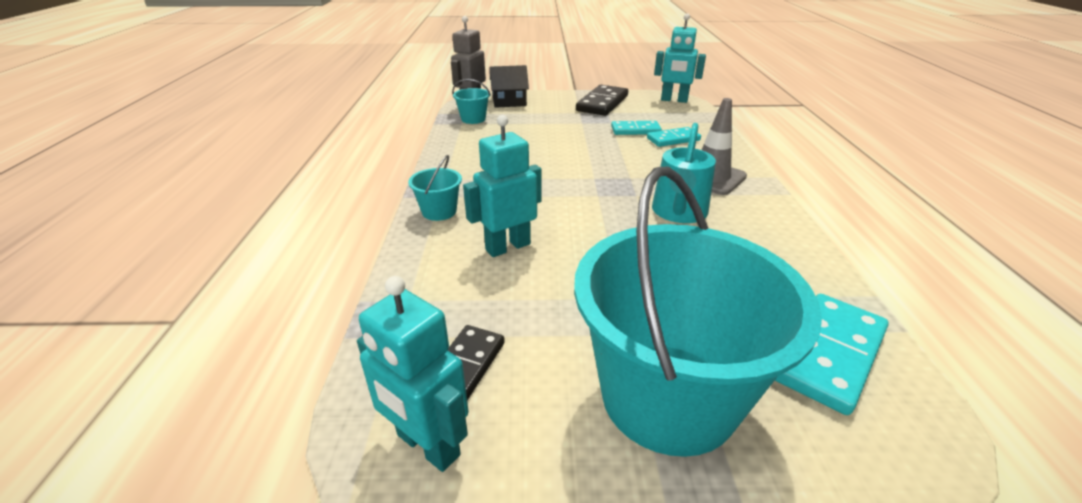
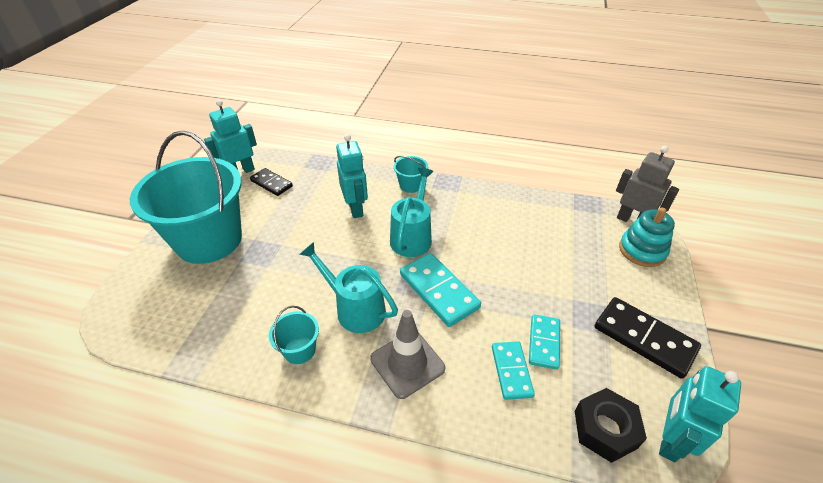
camera: 105 degrees right, 10 degrees up
(473, 119) = (584, 217): turquoise bucket -> turquoise bucket (299, 350)
(509, 101) = (642, 250): black house -> turquoise stacking toy
(545, 196) = (412, 237): none -> turquoise watering can
(686, 114) = (605, 429): none -> black nut
(828, 354) = (180, 316): turquoise domino -> turquoise domino (439, 291)

